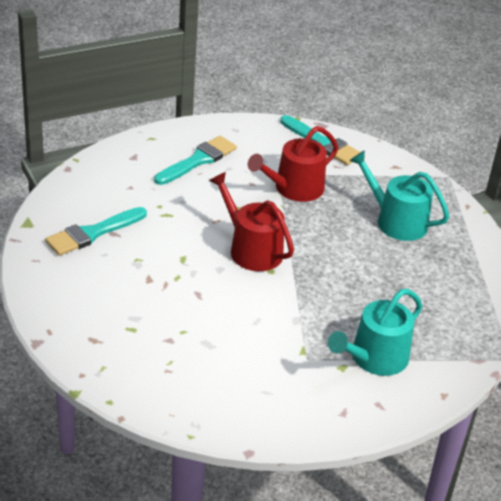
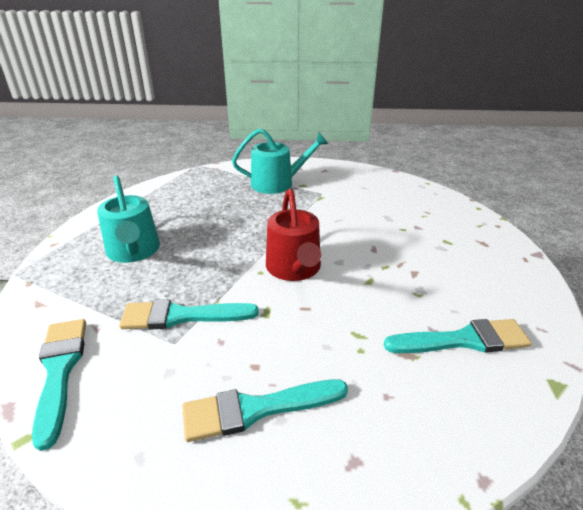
camera: 145 degrees left, 5 degrees down
(294, 188) = (181, 316): red watering can -> turquoise brush

